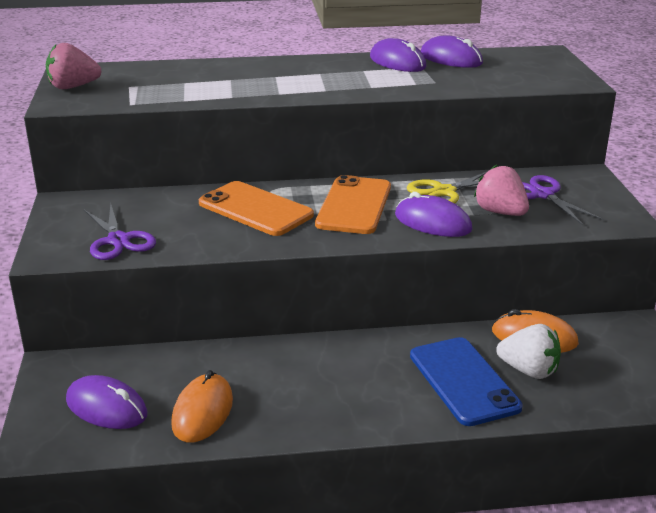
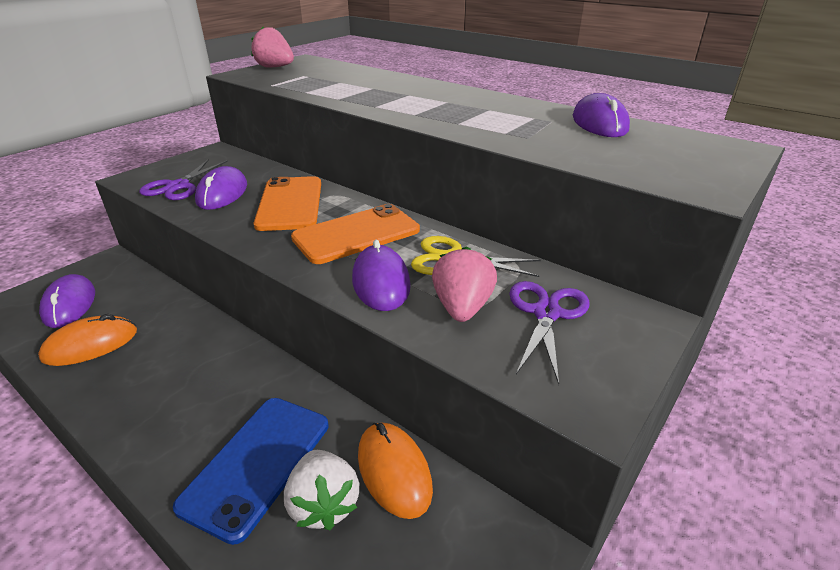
camera: 45 degrees right, 5 degrees up
(397, 62) = (537, 112): purple mouse -> purple mouse (222, 193)

